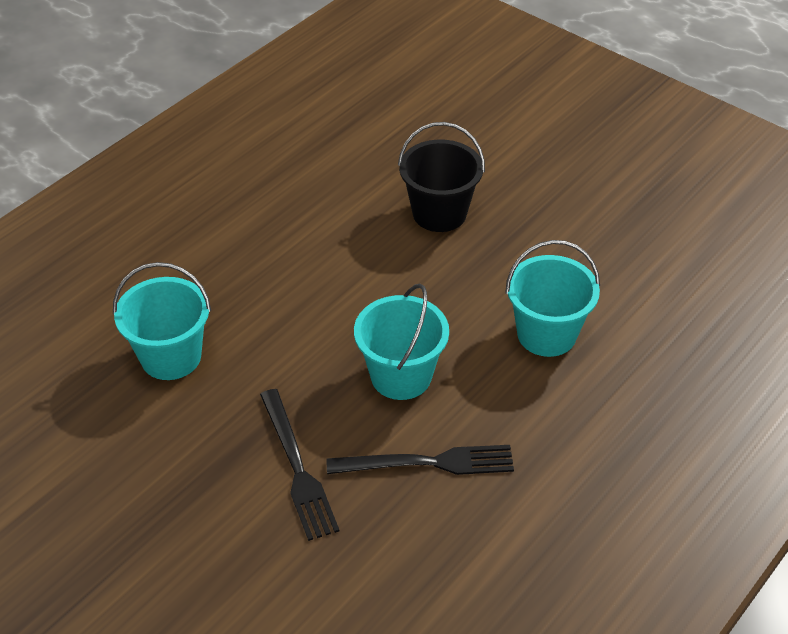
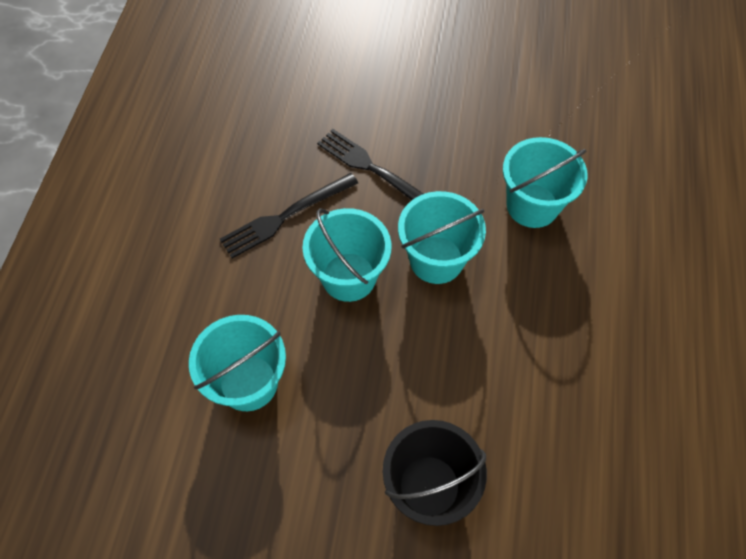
camera: 150 degrees right, 15 degrees up
(306, 353) = (436, 260): none -> turquoise bucket

